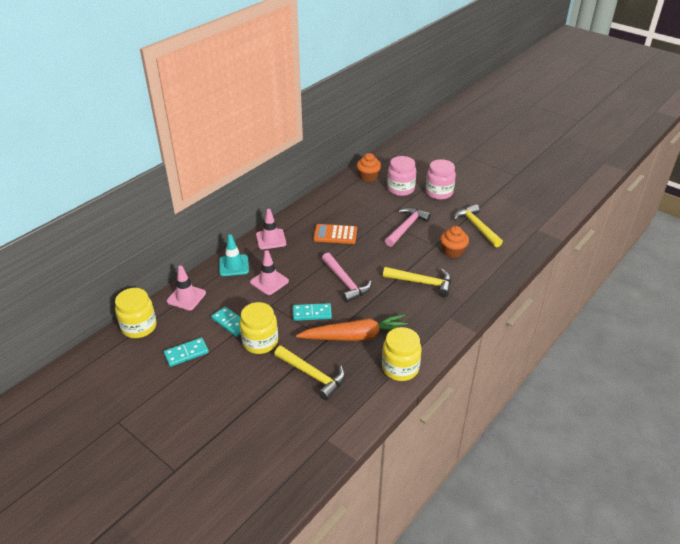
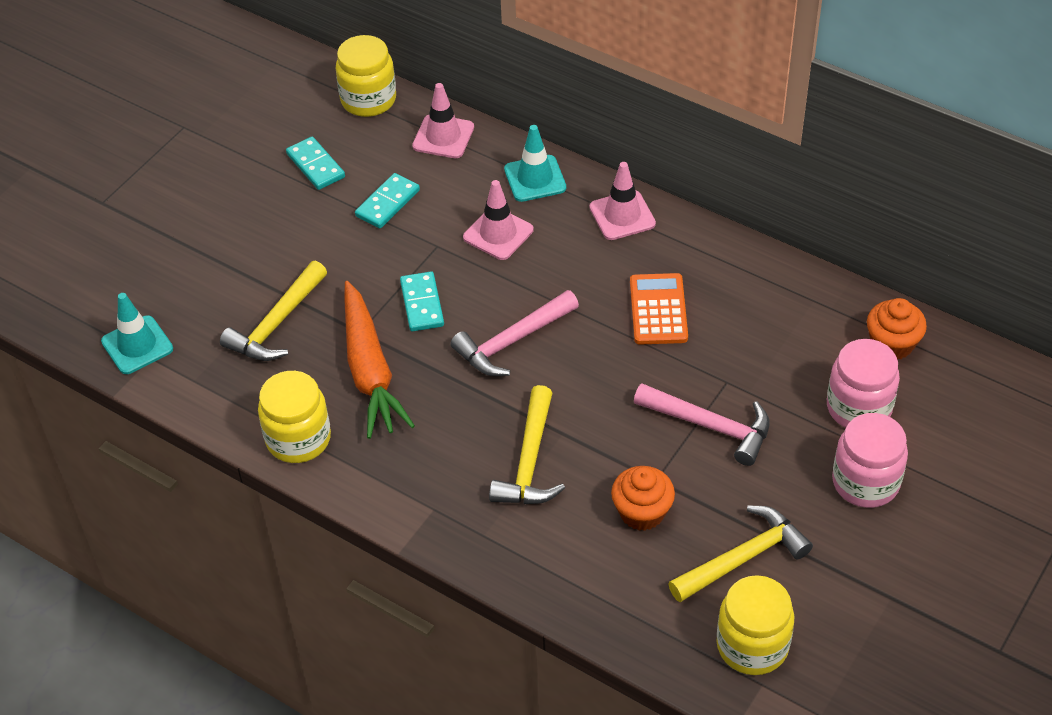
camera: 85 degrees right, 10 degrees up
(260, 342) = (346, 247): yellow jar -> yellow jar (752, 645)
(315, 446) = (137, 345): none -> turquoise traffic cone

